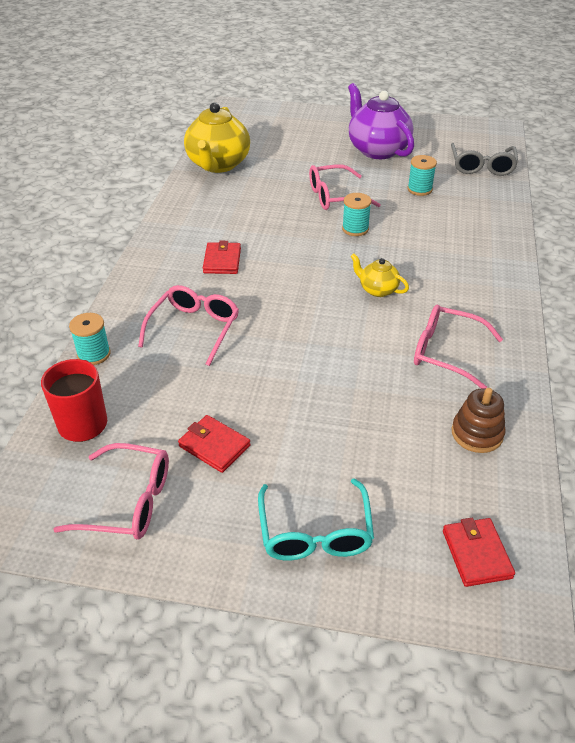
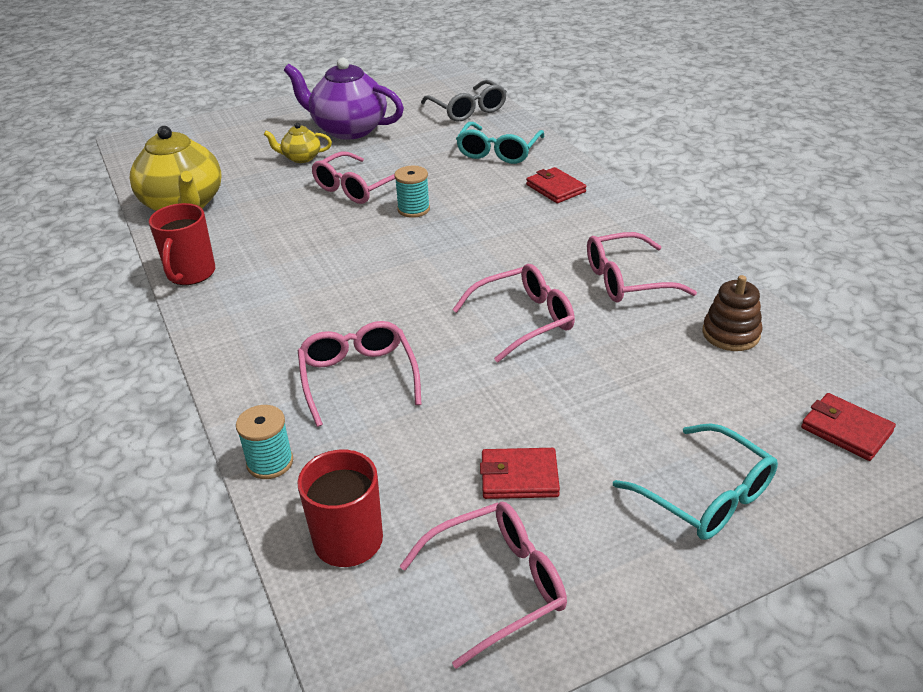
camera: 35 degrees left, 5 degrees down
(174, 213) = (190, 274): none -> red mug
(222, 261) = (307, 297): red wallet -> red wallet (555, 188)
(338, 344) = (524, 320): none -> pink glasses
(377, 289) = (501, 254): yellow teapot -> yellow teapot (301, 158)
(419, 189) = (433, 150): turquoise spool -> none
(466, 209) = (498, 152): none -> turquoise glasses

